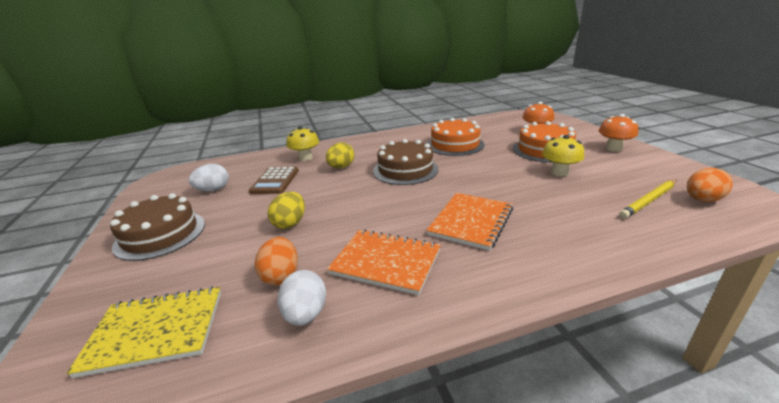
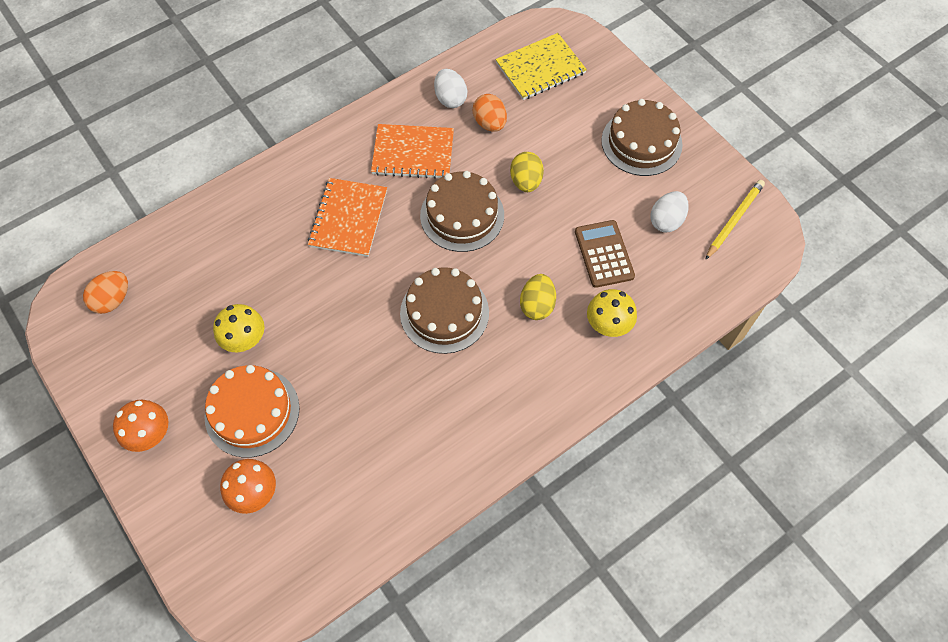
camera: 160 degrees right, 35 degrees up
(363, 211) = (462, 215): none -> brown cake
(455, 144) = (390, 413): orange cake -> none
(649, 200) = (166, 289): yellow pencil -> yellow pencil (734, 220)

